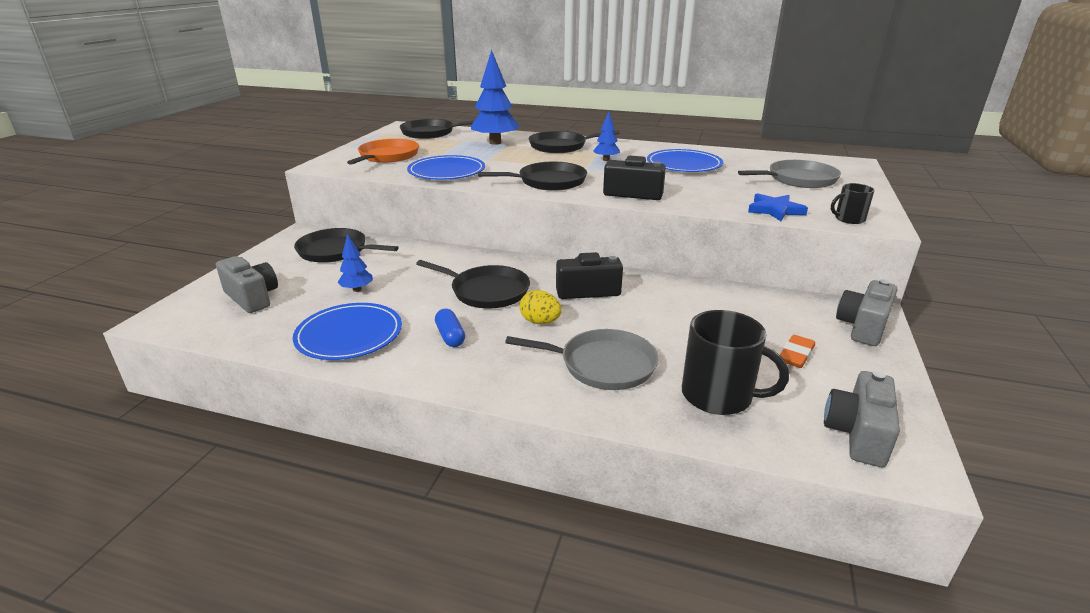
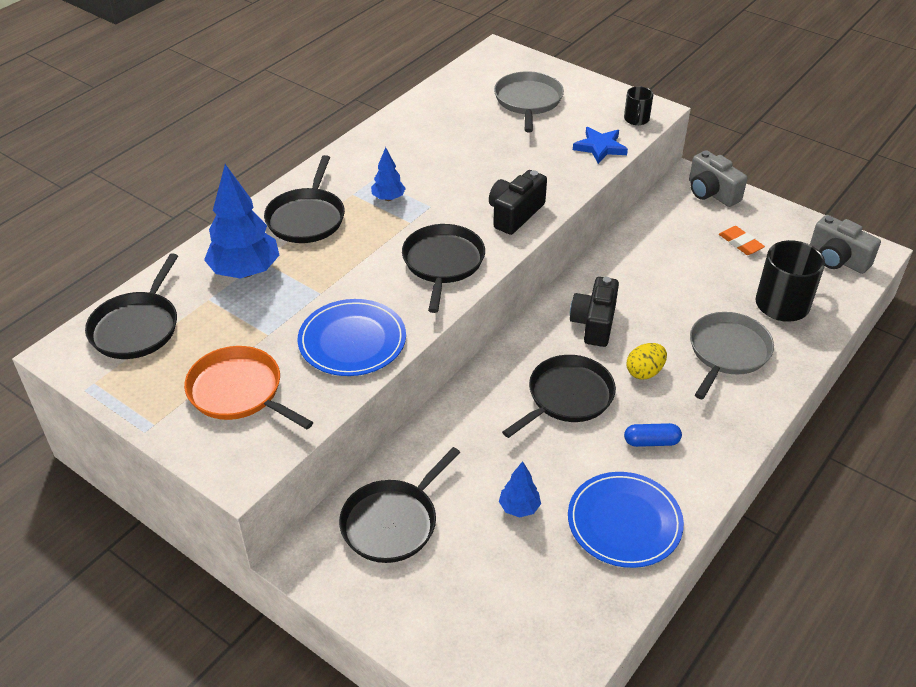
camera: 70 degrees left, 15 degrees up
(252, 297) = (500, 615): grey camera -> none
(684, 164) = (441, 150): blue plate -> none

